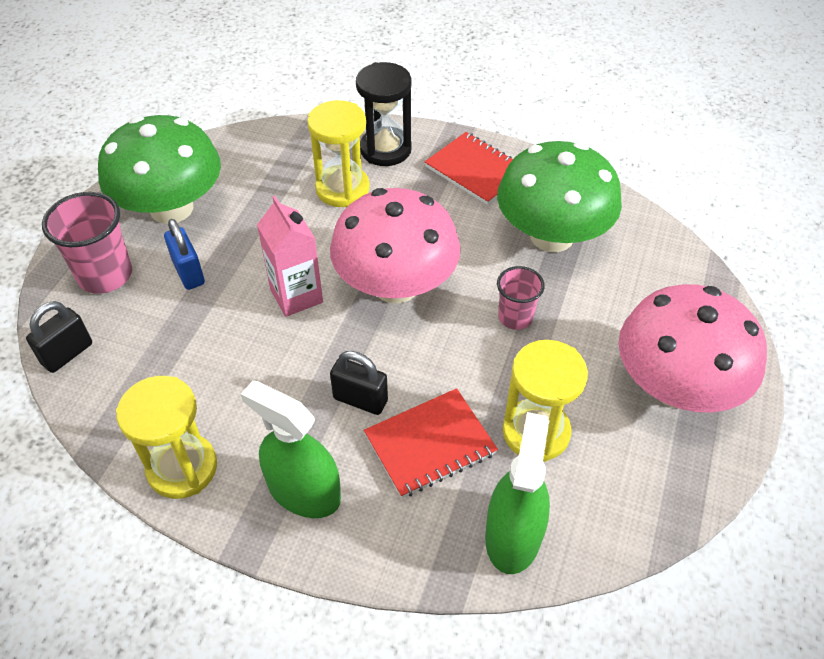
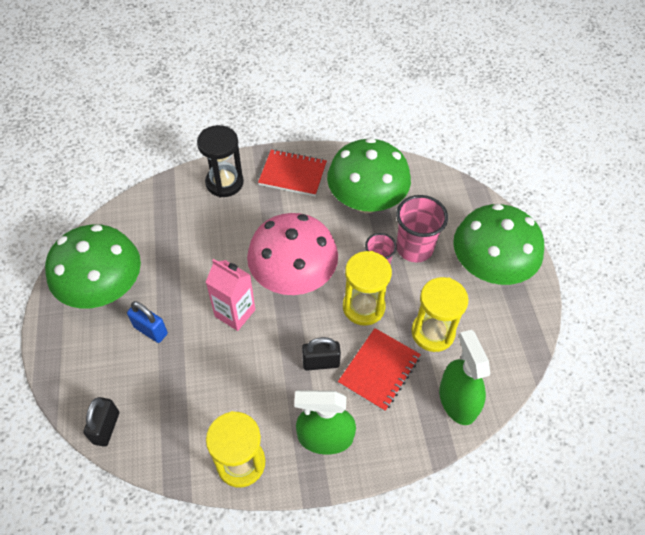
camera: 30 degrees left, 5 degrees up
(105, 275) = (91, 359): pink cup -> pink cup (414, 248)
(342, 189) = (214, 224): yellow hourglass -> yellow hourglass (363, 307)
(675, 386) = (489, 267): pink mushroom -> green mushroom

